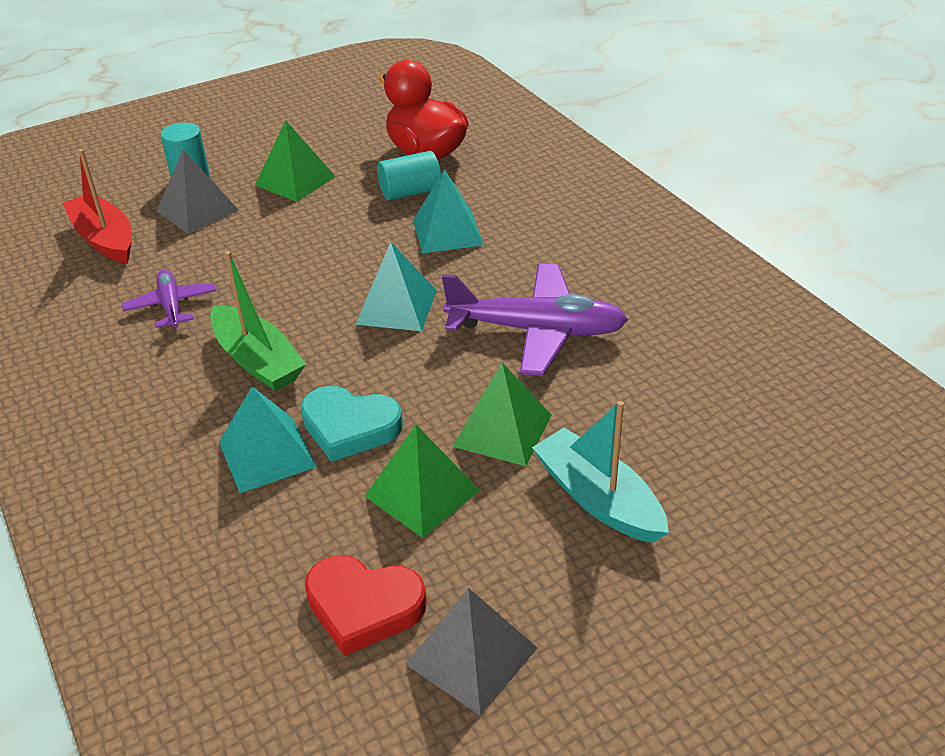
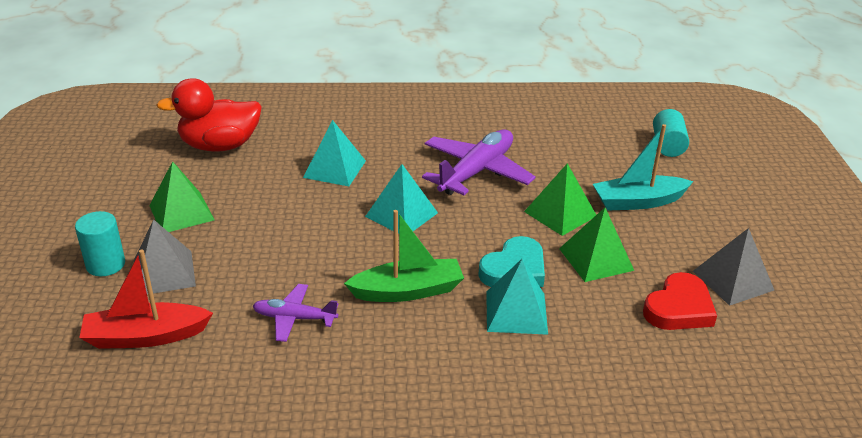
camera: 65 degrees left, 5 degrees down
(410, 192) = (266, 168): turquoise cylinder -> turquoise cylinder (667, 145)

